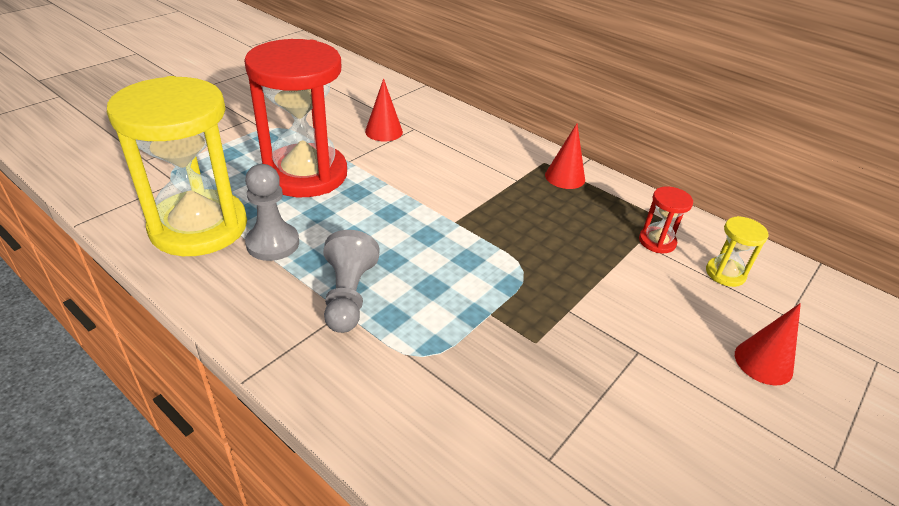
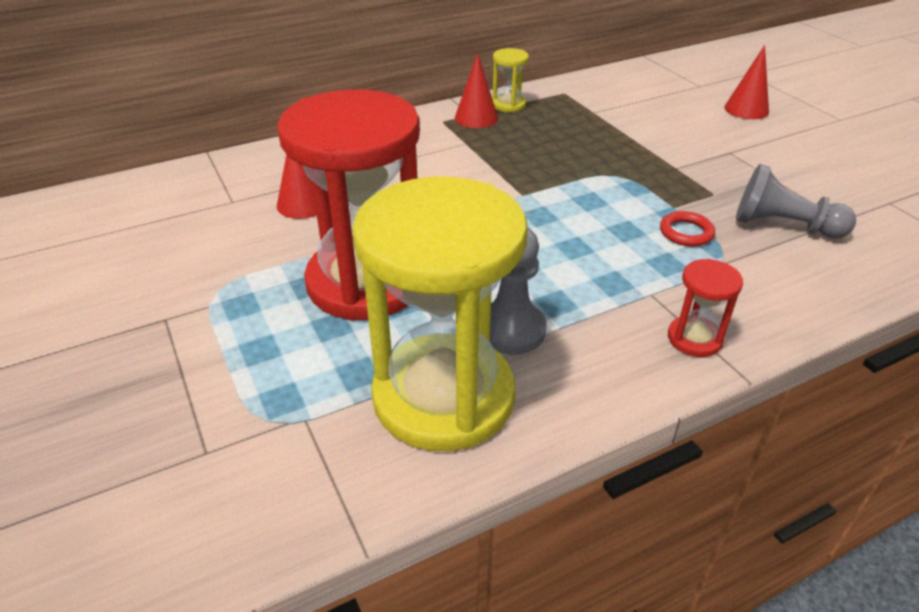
camera: 65 degrees left, 0 degrees up
(348, 295) = (626, 286): grey pawn -> grey pawn (783, 226)
(449, 326) = (686, 232): none -> red ring
(657, 241) = (596, 105): red hourglass -> red hourglass (694, 338)
(725, 273) = (646, 91): yellow hourglass -> yellow hourglass (508, 105)

